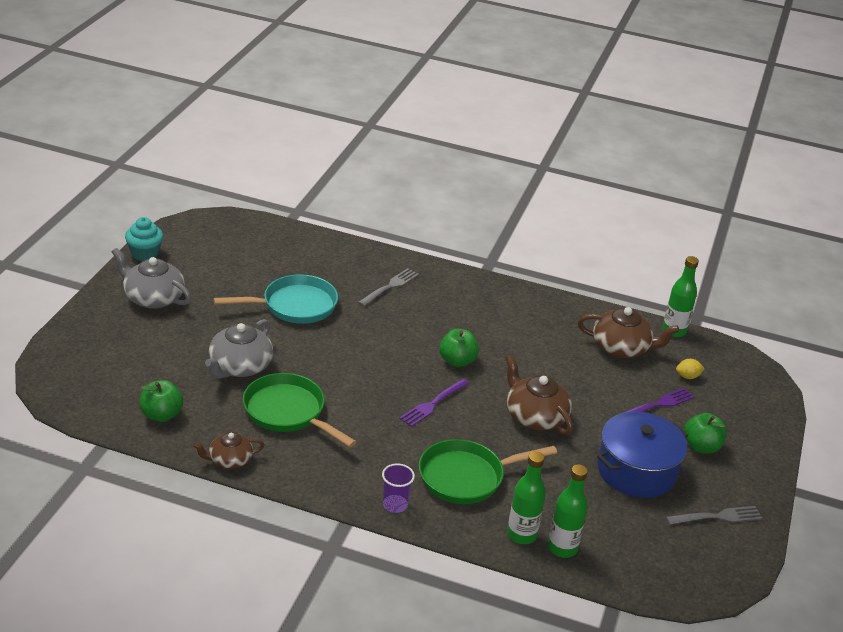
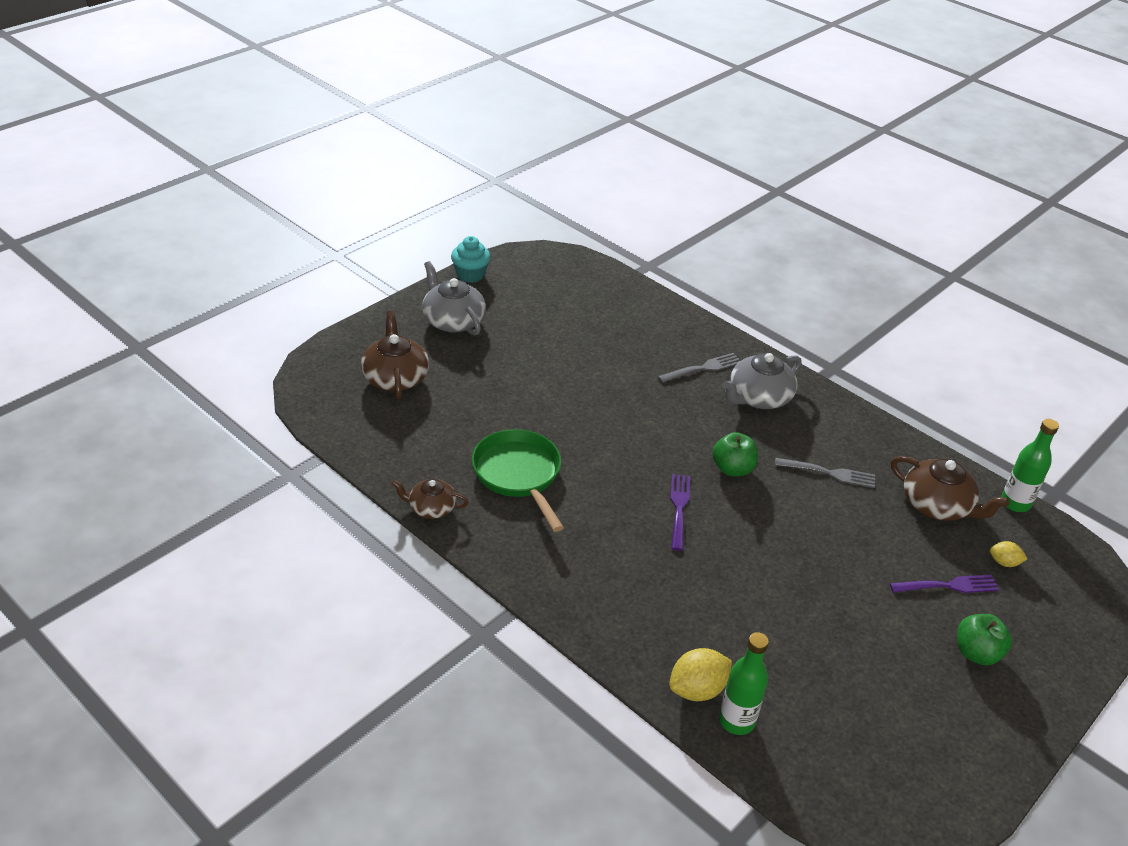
camera: 25 degrees right, 5 degrees up
(161, 415) = (392, 442): green apple -> none
(239, 366) = (497, 413): grey teapot -> grey teapot (758, 397)
(294, 306) = (589, 364): turquoise pan -> none
(395, 505) = (574, 609): purple cup -> none
(433, 403) = (679, 509): purple fork -> purple fork turned 120 degrees clockwise
(466, 477) = (670, 603): green pan -> none
(521, 535) = (697, 689): green bottle -> yellow lemon
(535, 416) = (788, 557): brown teapot -> brown teapot (395, 378)
(636, 470) = (877, 657): blue pot -> none
(717, 517) = (951, 746): grey fork -> grey fork (828, 473)

